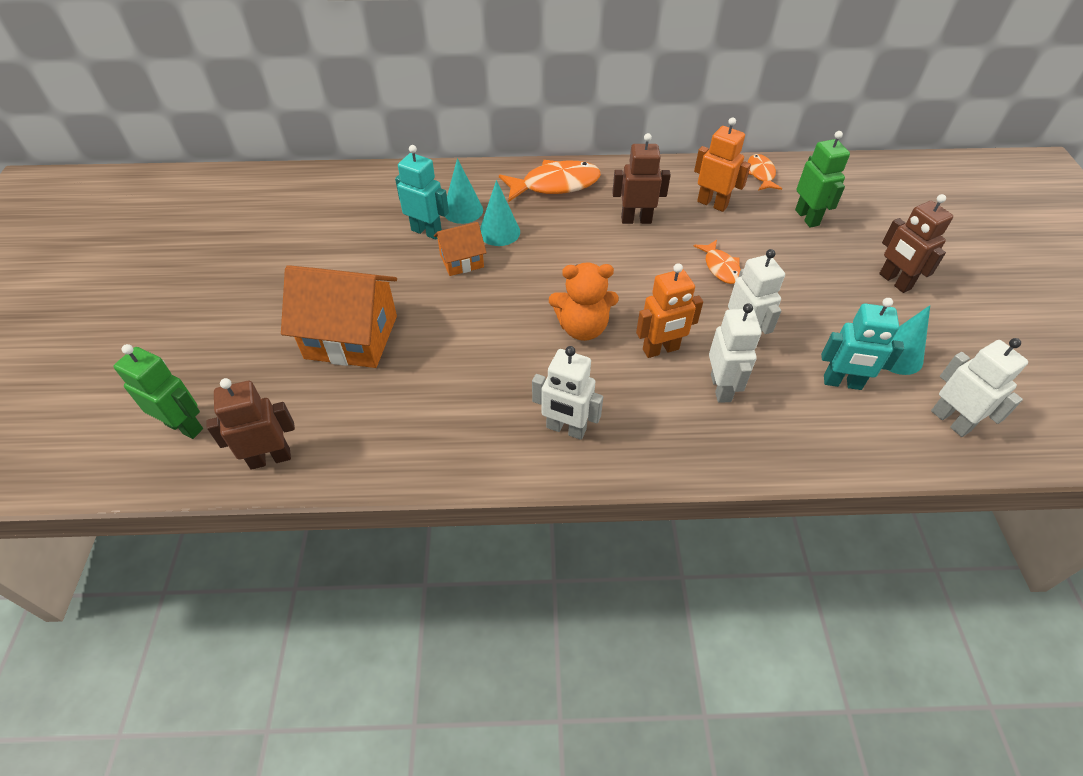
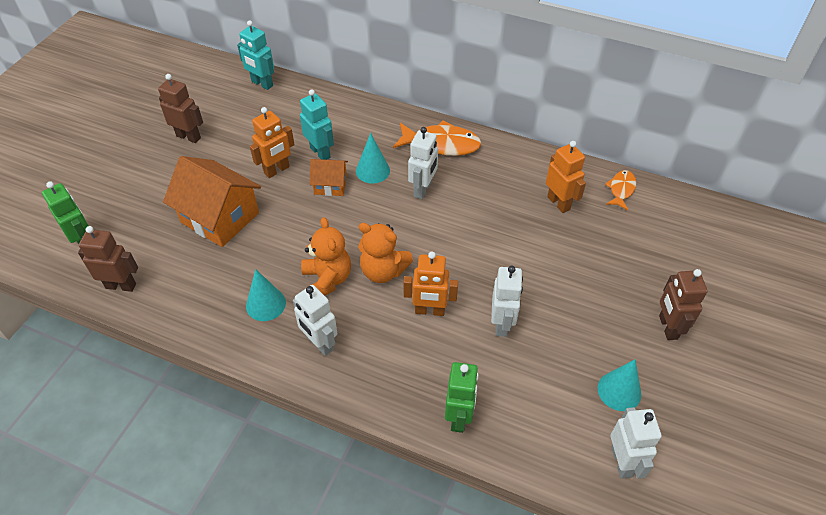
camera: 25 degrees right, 0 degrees up
(388, 265) = (277, 170): none -> orange robot
(463, 210) = (357, 143): turquoise cone -> turquoise cone (265, 304)
(527, 358) = (327, 279): none -> orange teddy bear
(636, 220) = (485, 196): brown robot -> brown robot (189, 137)
(720, 267) = (525, 261): orange fish -> none
(721, 388) = (454, 359): white robot -> white robot (423, 189)
(807, 217) = (633, 243): green robot -> green robot (459, 417)
(842, 383) = (554, 394): turquoise robot -> turquoise robot (262, 84)

